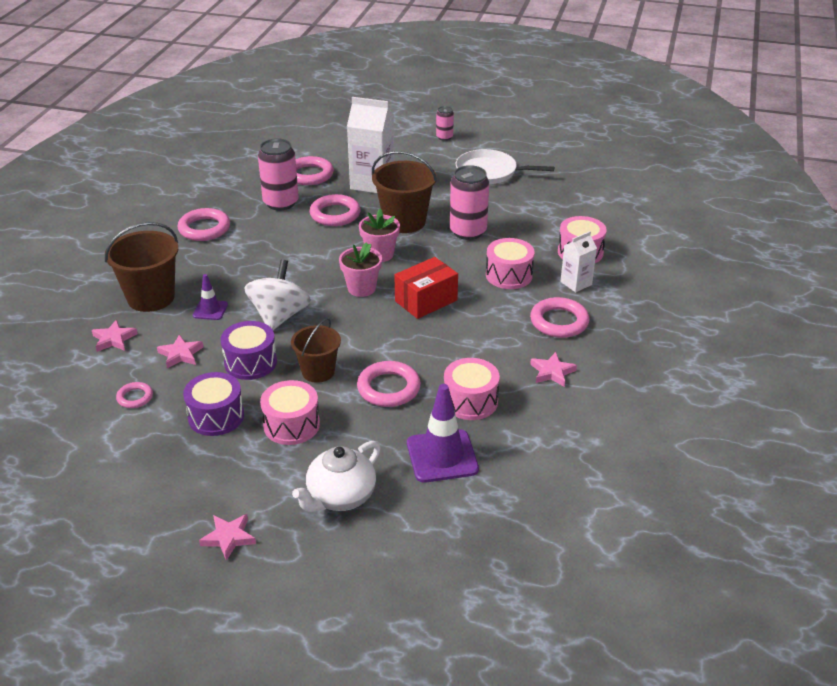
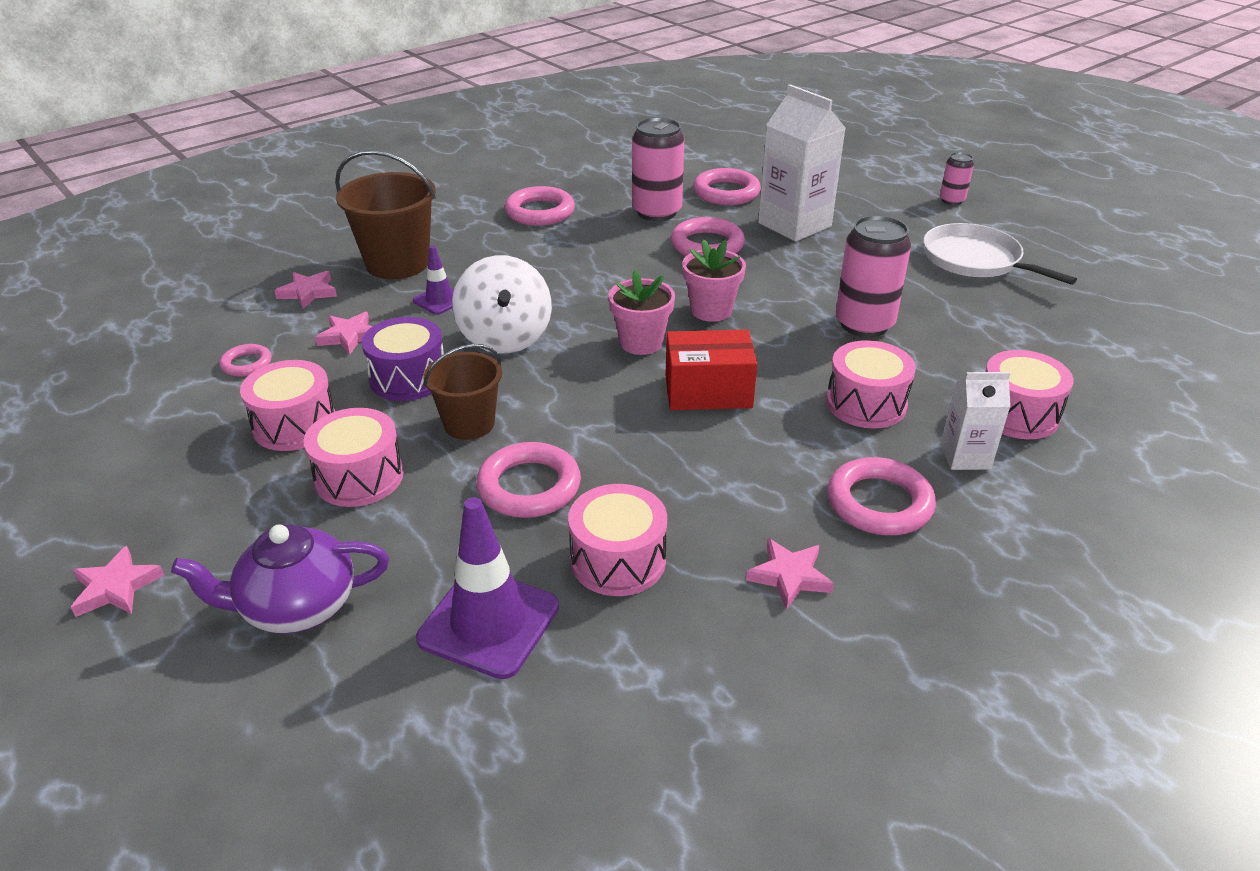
camera: 35 degrees right, 0 degrees up
(216, 416) = (295, 425): purple drum -> pink drum
(279, 316) = (505, 337): white spinning top -> white spinning top turned 120 degrees clockwise
(340, 497) = (297, 607): white teapot -> purple teapot
(404, 221) = (787, 282): brown bucket -> none

